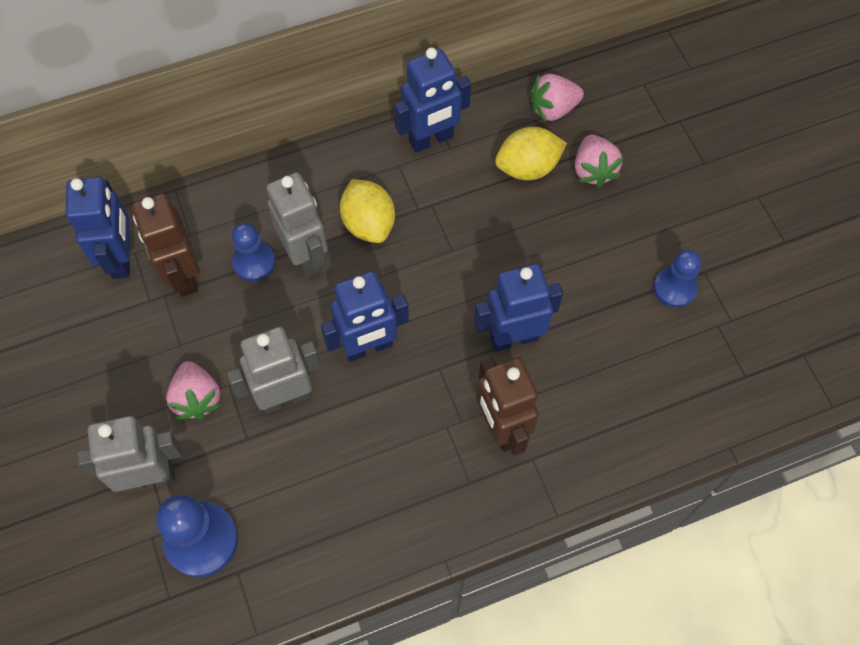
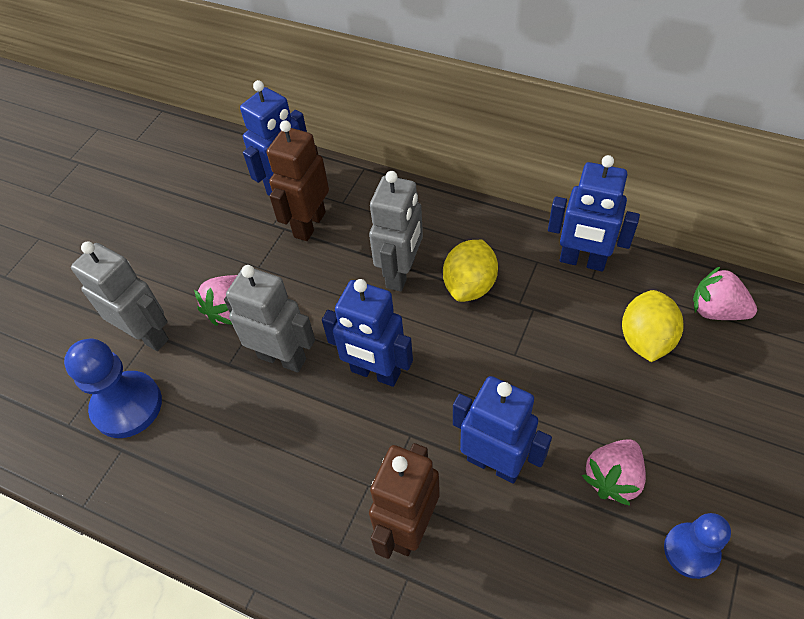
camera: 50 degrees right, 10 degrees down
(254, 262) = (362, 251): blue pawn -> none
(528, 167) = (645, 339): yellow lemon -> yellow lemon turned 75 degrees clockwise
(593, 170) = (707, 386): pink strawberry -> pink strawberry (613, 478)

